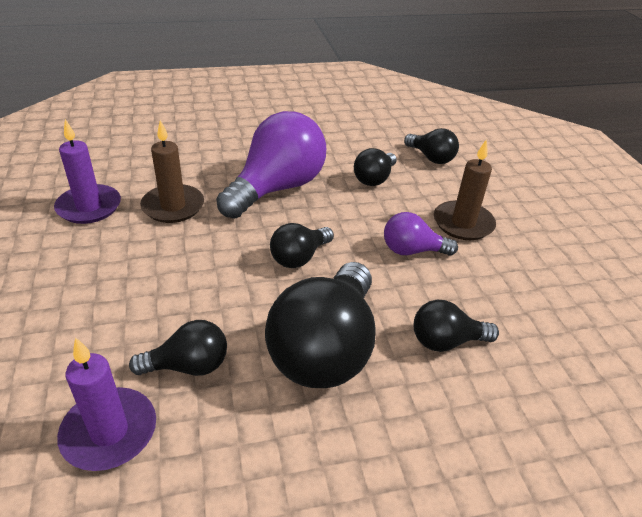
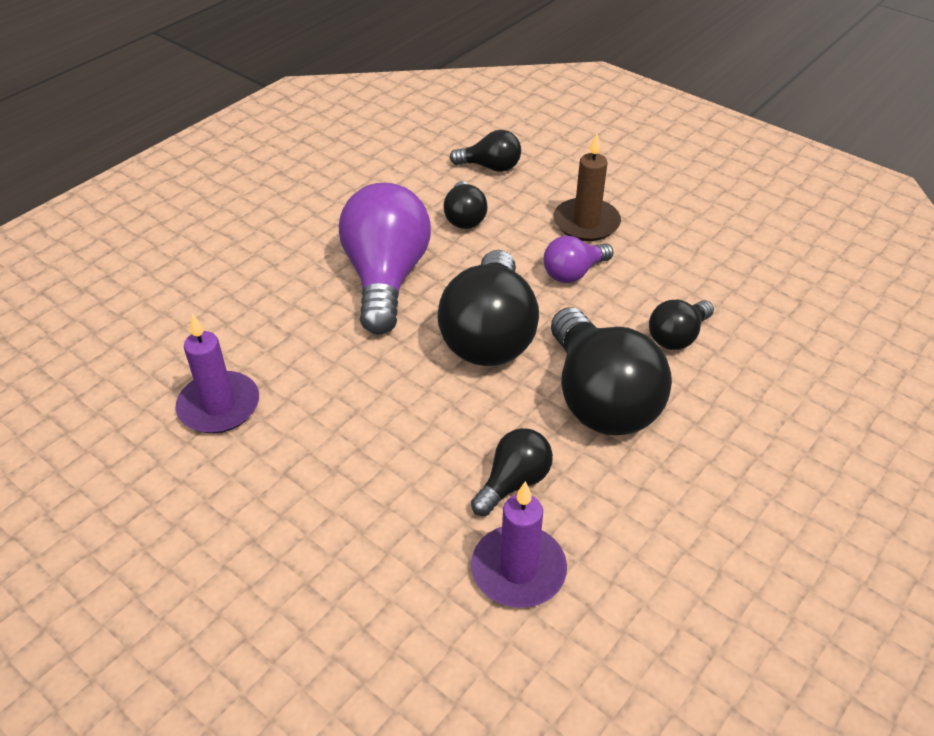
camera: 35 degrees left, 5 degrees up
(173, 206) = (308, 354): brown candle -> none
(299, 257) = (489, 335): black light bulb -> black light bulb, size x1.95

